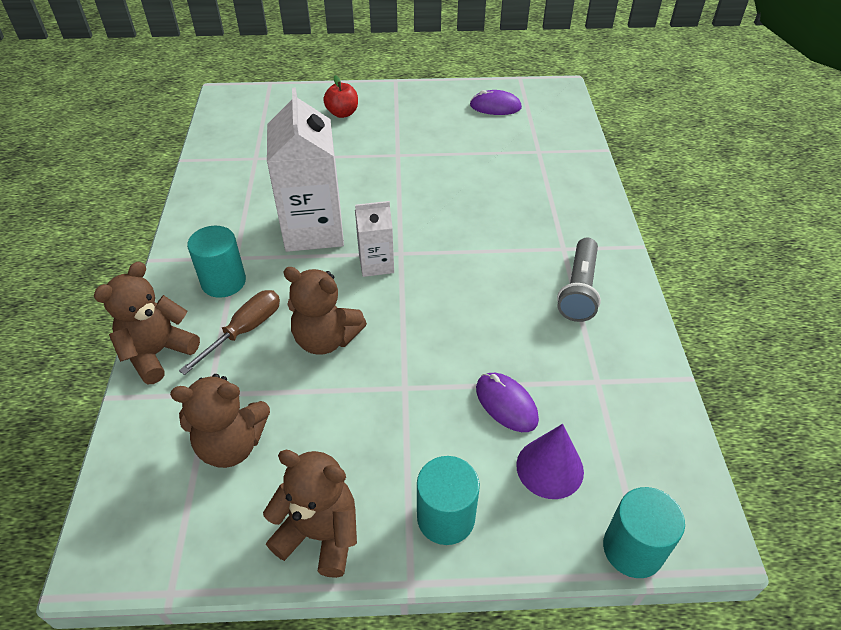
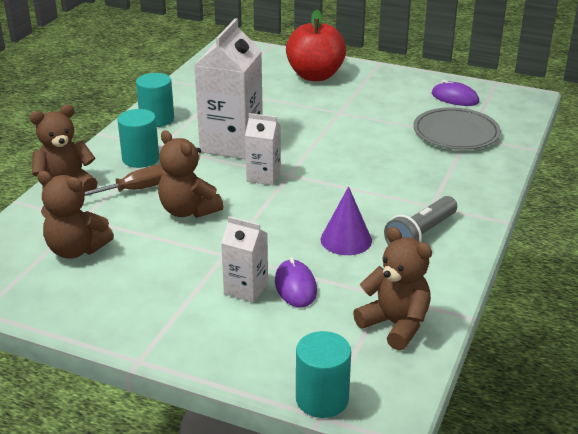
camera: 25 degrees right, 15 degrees down
(320, 534) = (98, 315): brown teddy bear -> brown teddy bear (395, 325)
(342, 113) = (315, 76): red apple -> red apple, size x1.91
(446, 517) = (193, 335): turquoise cylinder -> turquoise cylinder (157, 119)
(458, 427) = (246, 289): none -> white carton
(525, 150) = (456, 133): none -> grey plate
(550, 468) = (297, 333): purple cone -> purple cone (346, 240)

